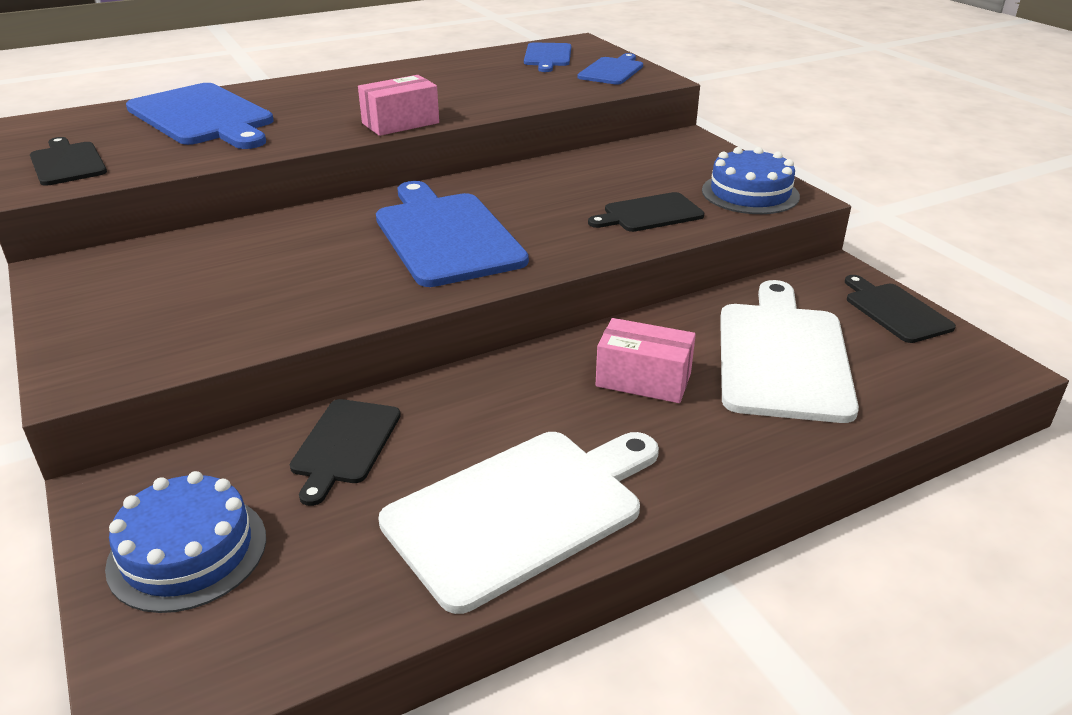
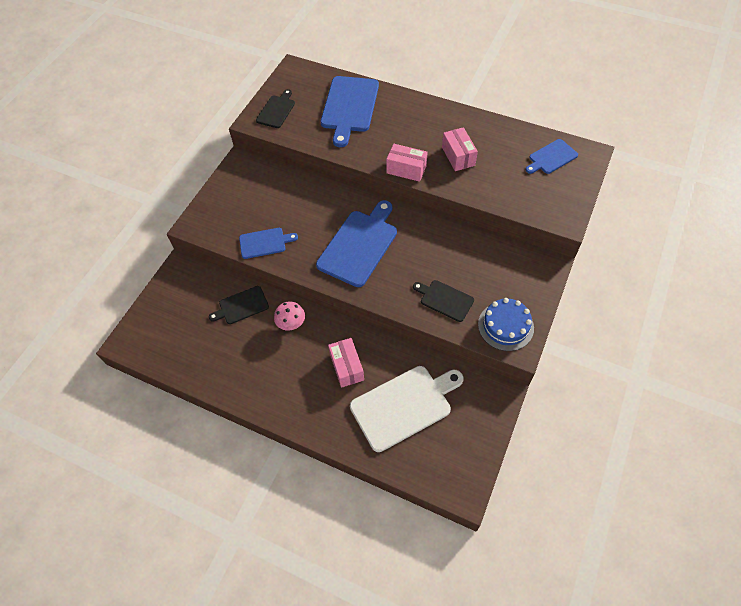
camera: 55 degrees right, 25 degrees up
(187, 551) = (172, 307): blue cake -> none
(445, 92) = (458, 156): none -> pink box
(475, 401) = (291, 324): none -> pink mushroom
(521, 511) = (247, 376): white cutting board -> none
(612, 71) = (559, 196): blue cutting board -> blue cutting board (264, 243)
(895, 311) = (482, 433): black cutting board -> none

